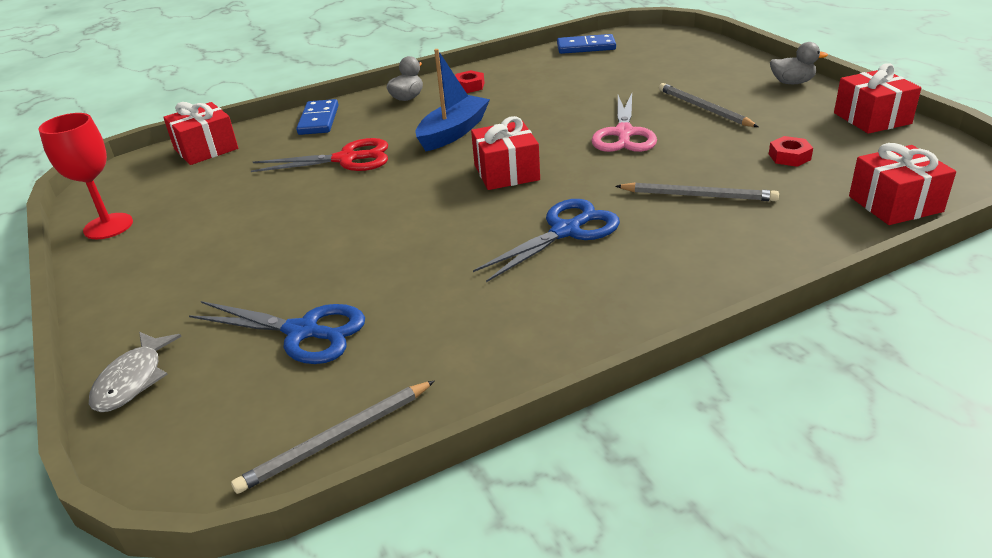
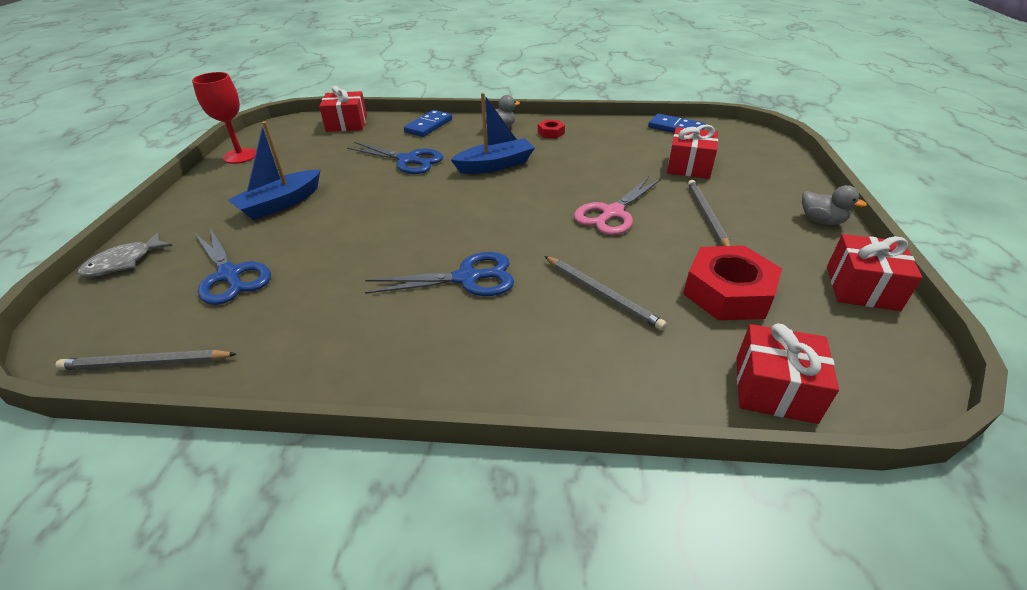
camera: 30 degrees right, 5 degrees up
(253, 250) = (281, 204): none -> blue boat
(346, 159) = (408, 160): red scissors -> blue scissors
(506, 172) = (489, 211): red gift -> red gift (689, 166)
(789, 157) = (727, 292): red nut -> red nut, size x2.13

